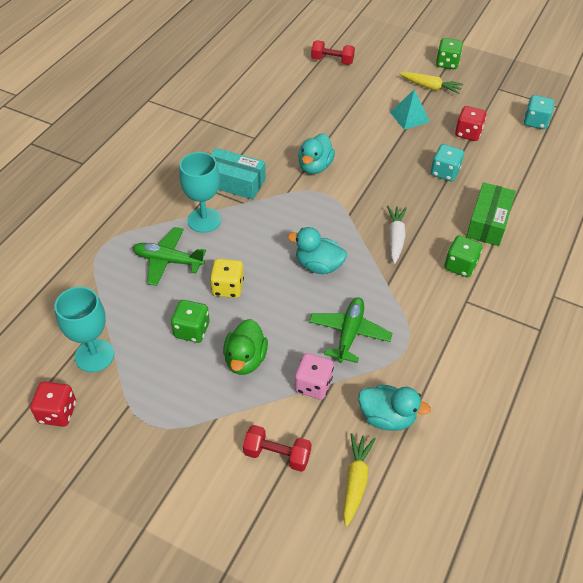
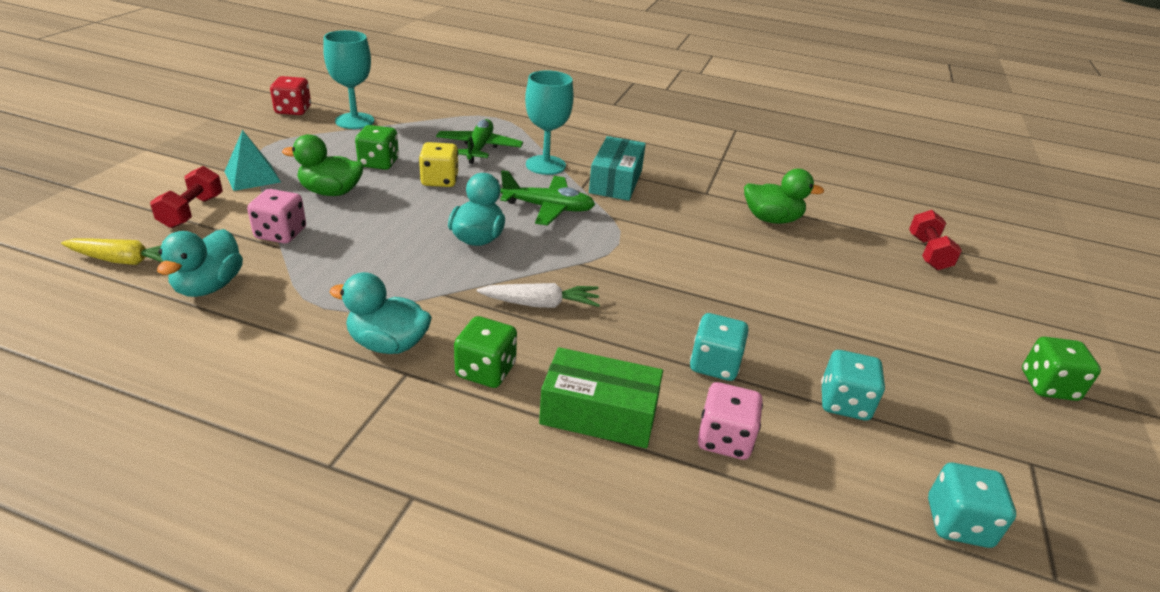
camera: 80 degrees right, 15 degrees down
(292, 115) = (771, 219): none -> green duck
(315, 166) = (670, 236): turquoise duck -> turquoise duck (388, 344)
(349, 334) = (356, 260): green plane -> green plane (548, 208)
(409, 117) = (843, 329): turquoise pyramid -> turquoise pyramid (252, 176)
(430, 87) = (950, 359): yellow carrot -> none
(468, 133) = (844, 403): red dice -> turquoise dice
(499, 180) = (724, 439): none -> pink dice

